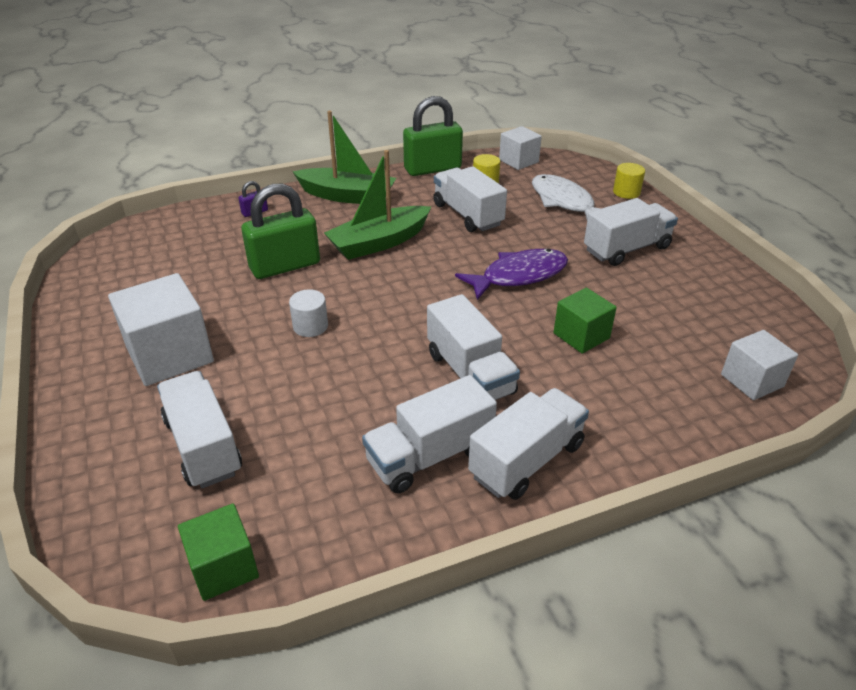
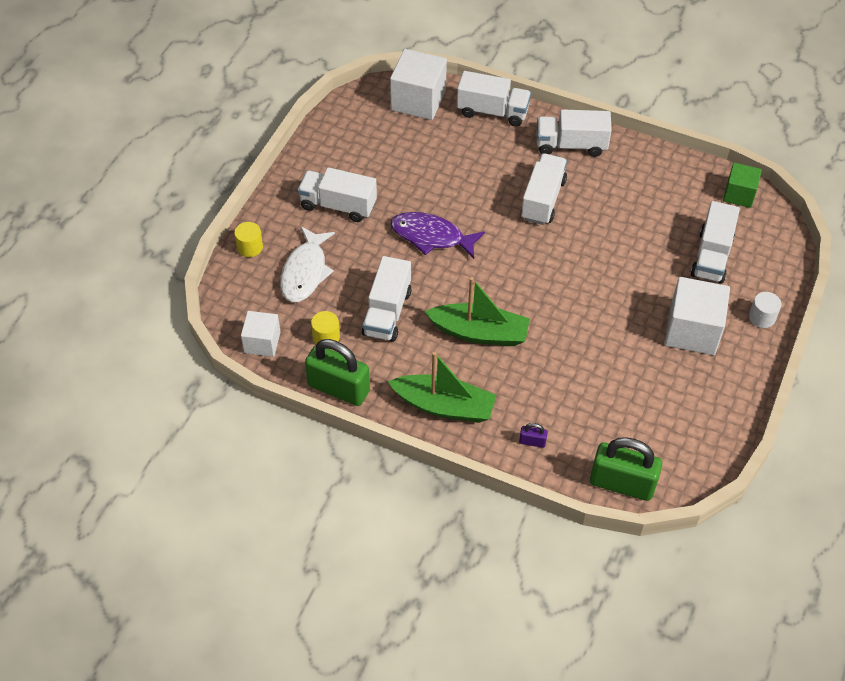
camera: 135 degrees left, 15 degrees up
(285, 266) = (564, 358): green padlock -> green padlock (622, 483)
(310, 326) = (594, 292): white cylinder -> white cylinder (762, 317)
(347, 196) = (444, 406): green boat -> green boat turned 135 degrees clockwise
(429, 456) = (610, 176): white truck -> white truck (492, 111)
(581, 336) = (458, 177): green cube -> none
(752, 380) = (418, 100): white cube -> white cube, size x1.64

